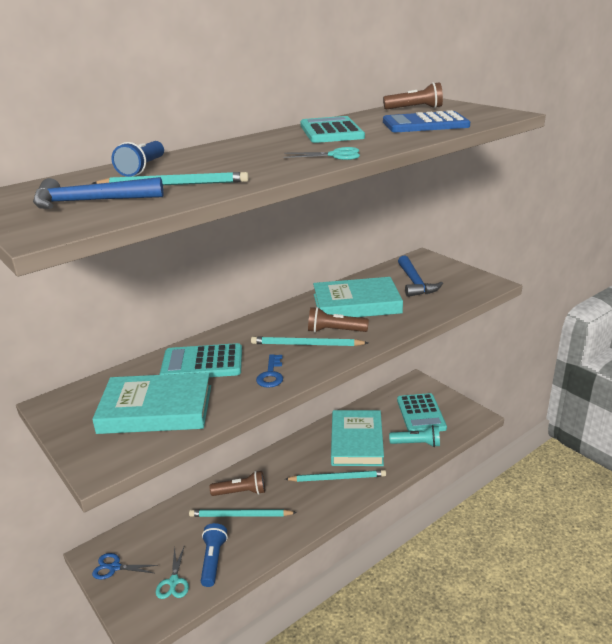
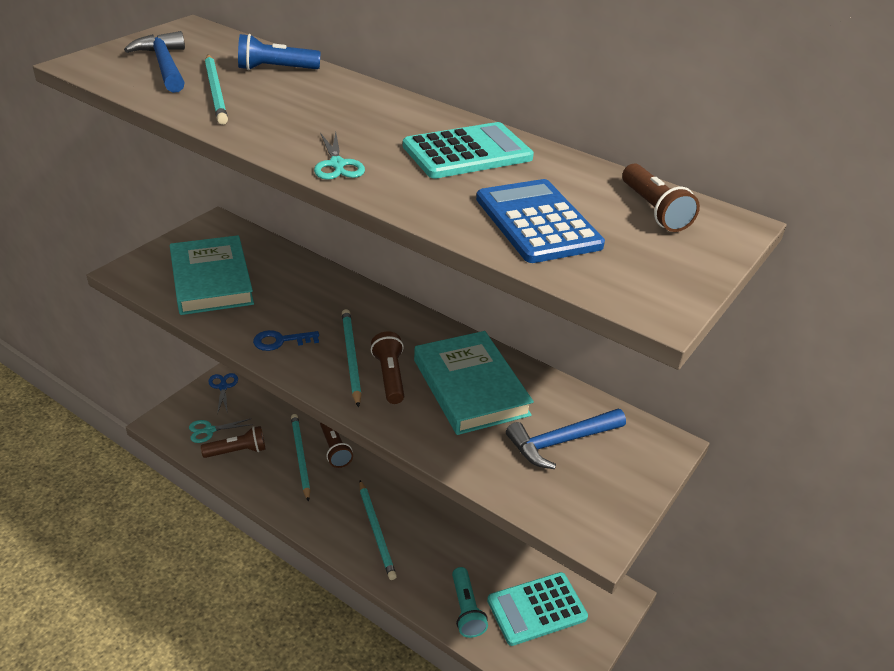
camera: 70 degrees right, 10 degrees up
(202, 363) = (297, 290): turquoise calculator -> none
(213, 560) = (237, 451): blue flashlight -> brown flashlight
(356, 441) = (450, 540): turquoise book -> none

